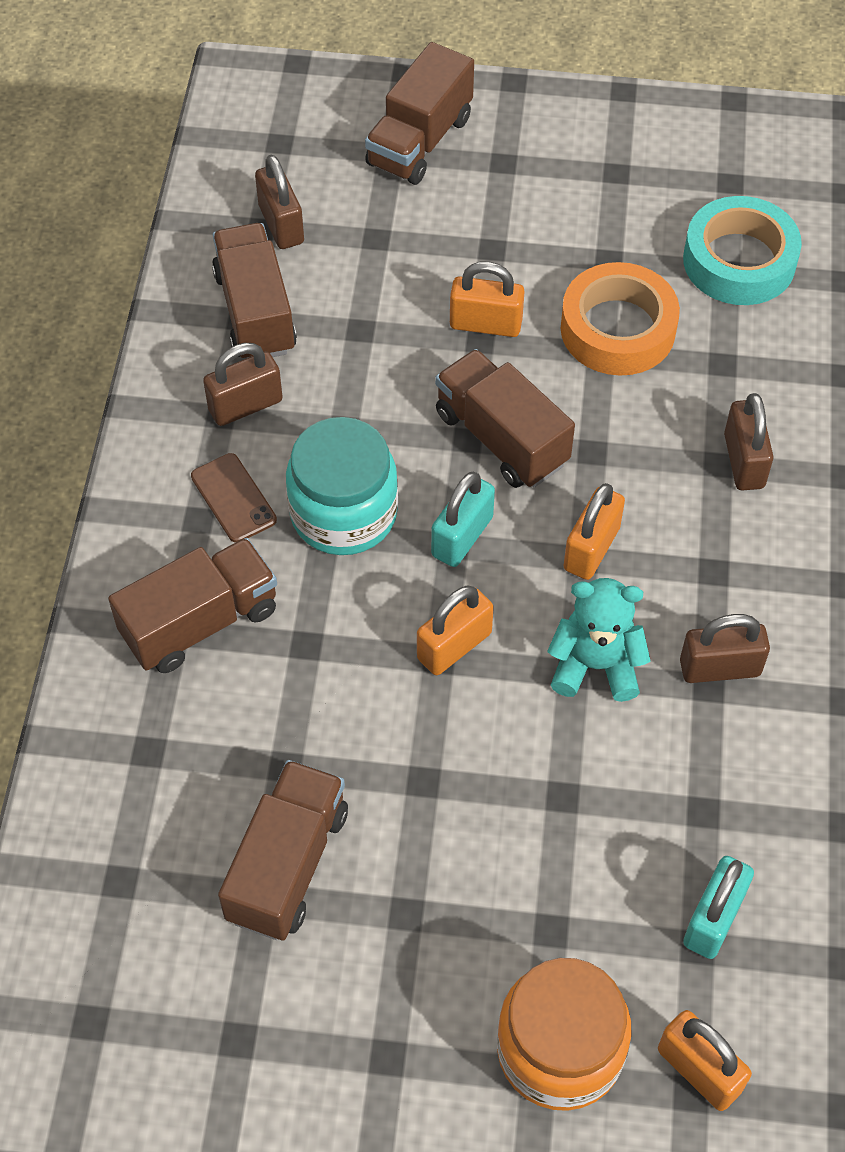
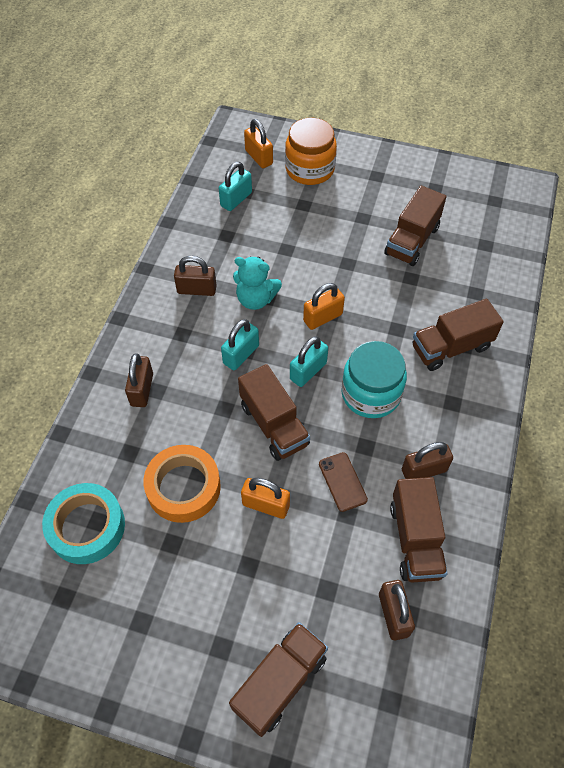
camera: 170 degrees left, 0 degrees up
(233, 498) = (432, 412): brown phone -> brown phone (342, 482)
(591, 548) = (241, 354): orange padlock -> turquoise padlock

